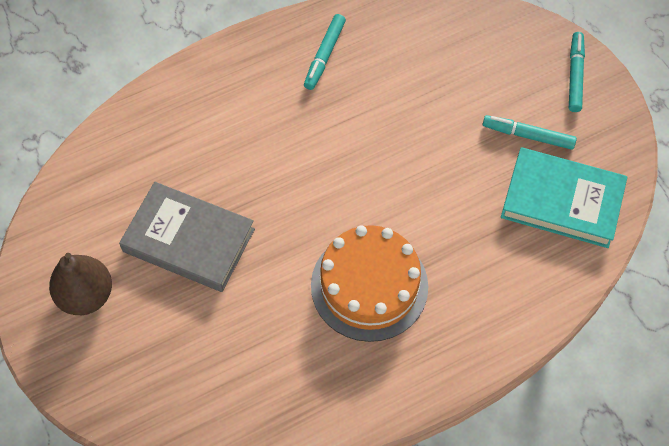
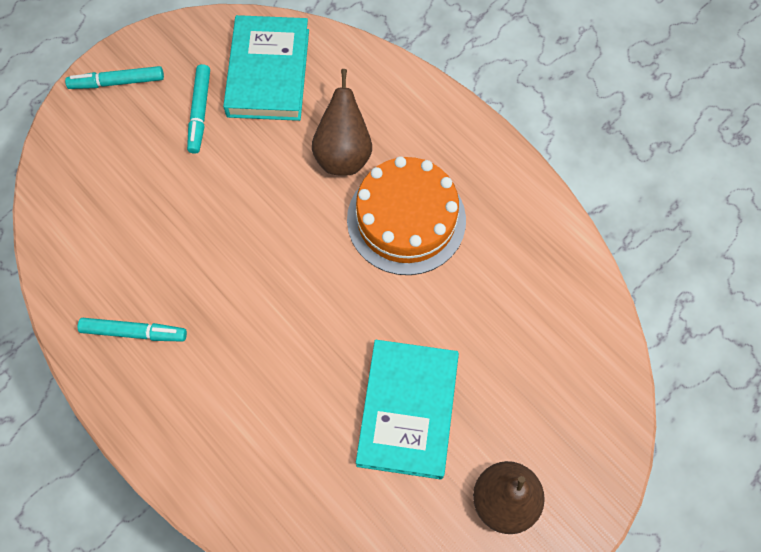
camera: 105 degrees left, 5 degrees up
(189, 240) = (407, 410): grey book -> turquoise book
(453, 247) = (343, 154): none -> brown pear

